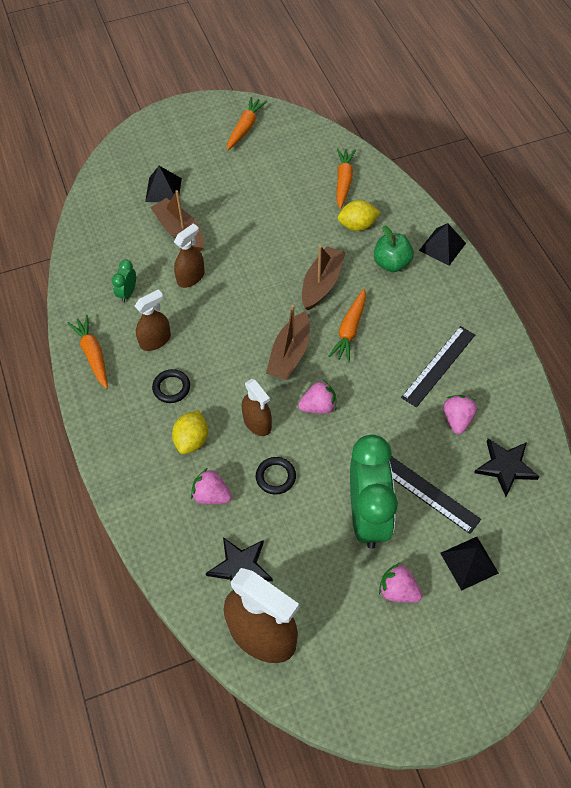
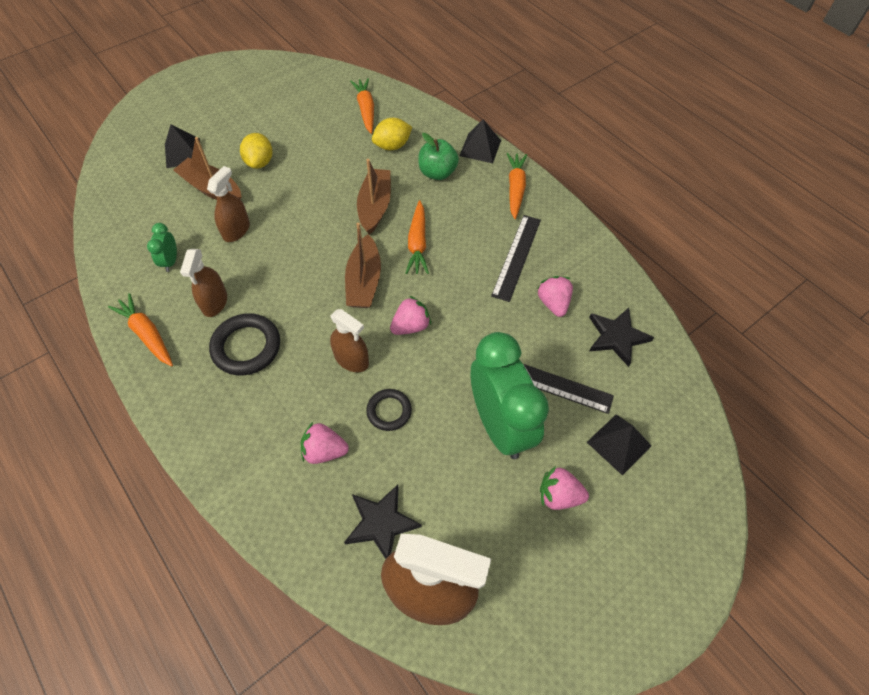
camera: 20 degrees left, 0 degrees up
(155, 340) = (214, 302): brown spray bottle -> brown spray bottle turned 150 degrees clockwise
(171, 388) = (246, 347): black ring -> black ring, size x1.63
(192, 440) = (285, 397): yellow lemon -> yellow lemon (260, 162)
(245, 128) = (252, 81): orange carrot -> orange carrot (515, 189)

